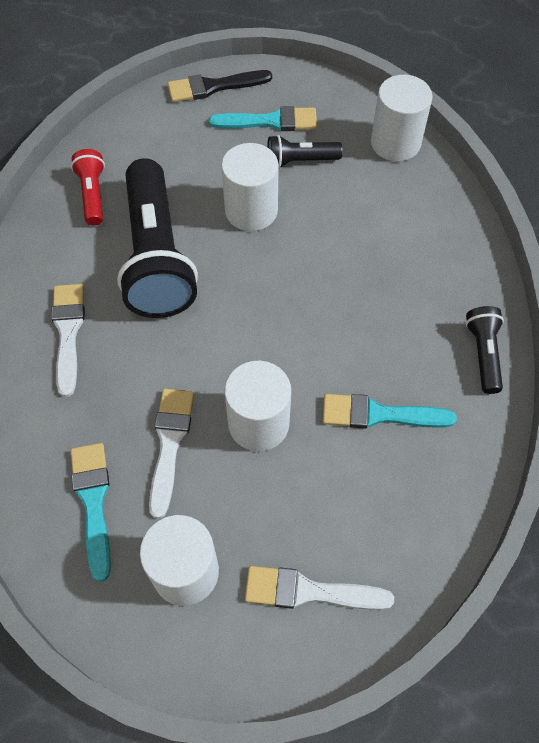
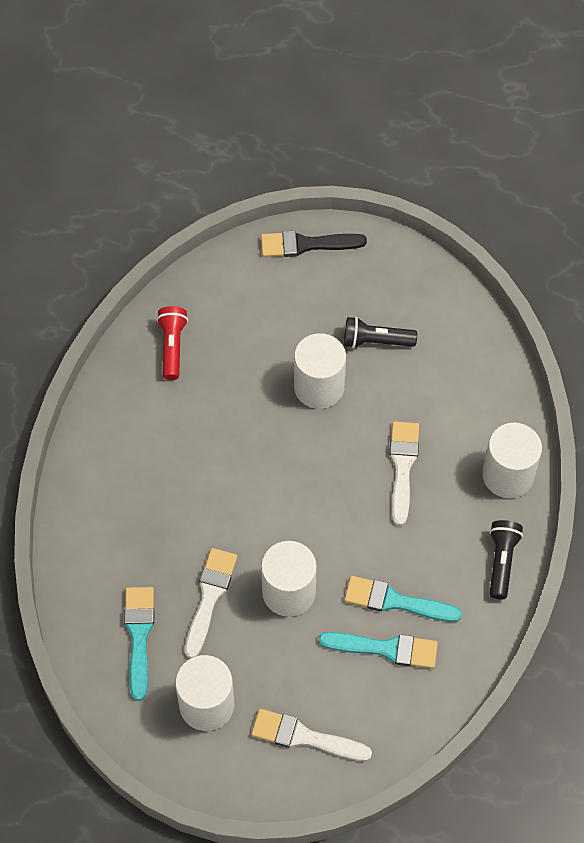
camera: 10 degrees right, 0 degrees up
(68, 332) = (134, 482): white brush -> white brush (402, 467)
(157, 256) = (223, 420): black flashlight -> none
(270, 121) = (355, 293): turquoise brush -> turquoise brush (385, 649)
(395, 143) = (473, 335): white cylinder -> white cylinder (508, 475)

